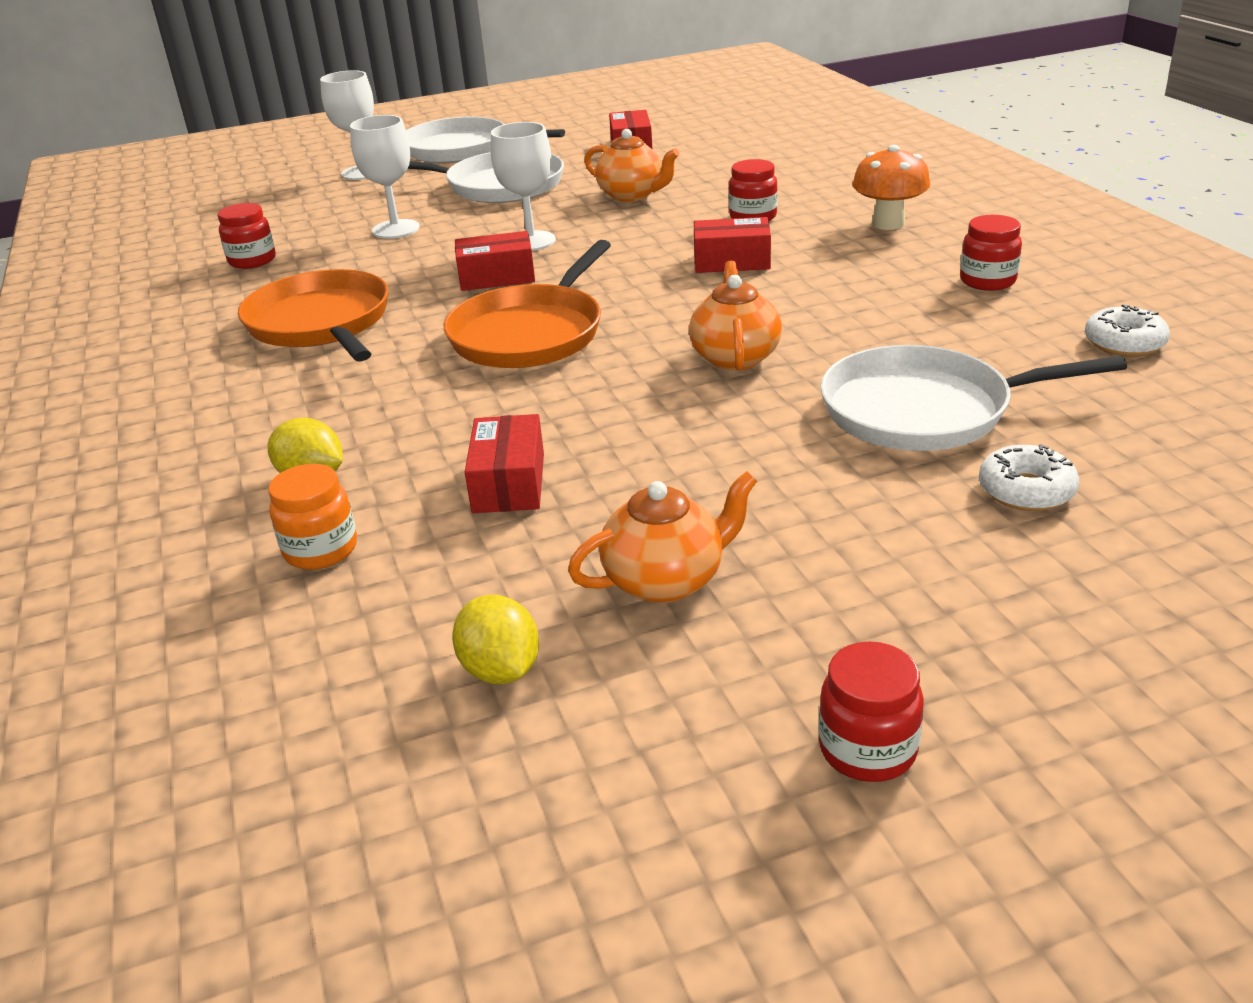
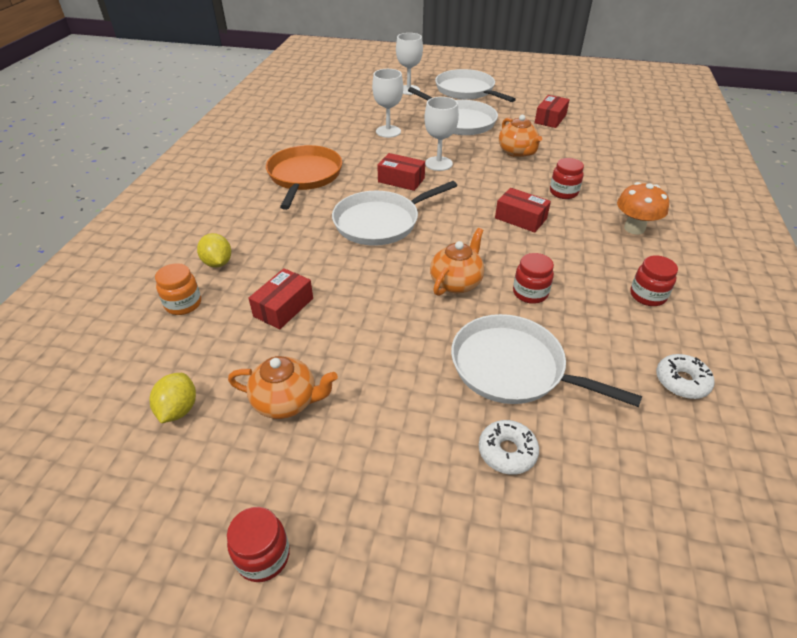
camera: 30 degrees right, 10 degrees up
(252, 261) = (314, 127): red jar -> red jar (530, 293)
(530, 333) = (380, 222): orange pan -> white pan

